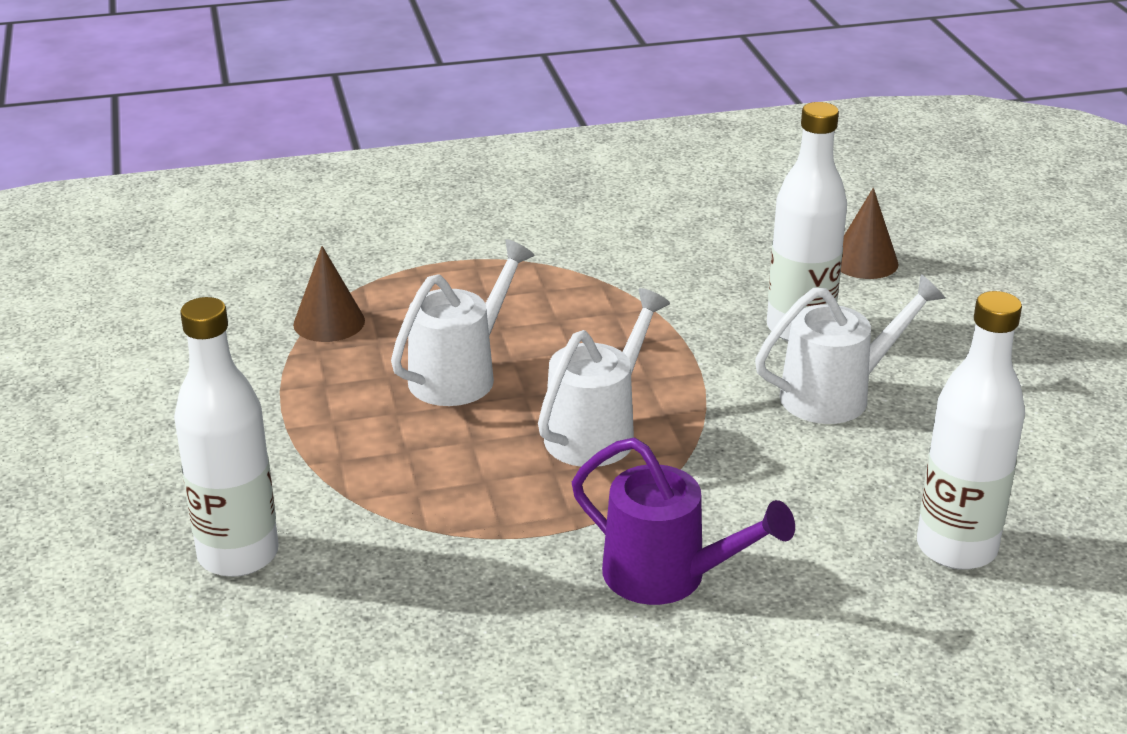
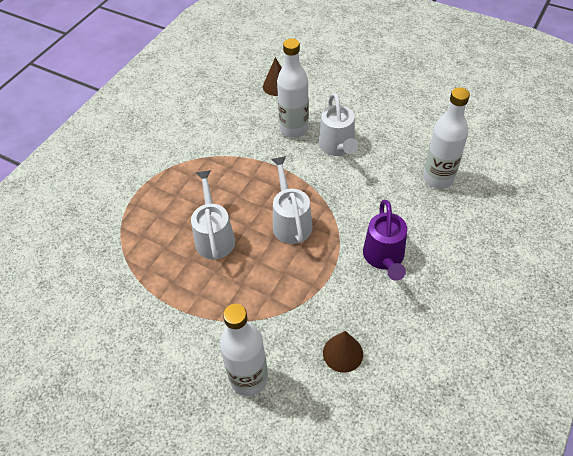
camera: 45 degrees left, 20 degrees up
(329, 322) = (133, 254): brown cone -> brown cone (343, 353)
(668, 577) = (384, 258): purple watering can -> purple watering can turned 105 degrees clockwise
(837, 394) = (338, 147): white watering can -> white watering can turned 150 degrees clockwise

